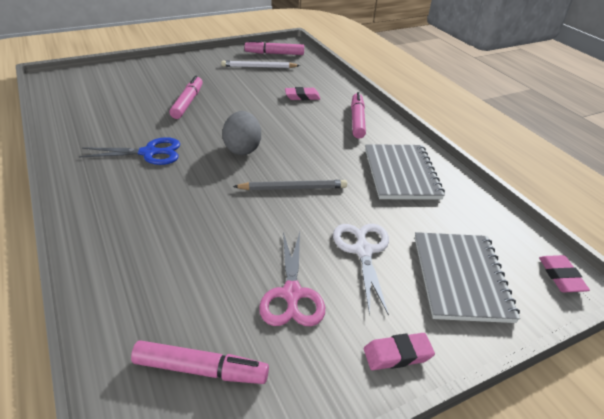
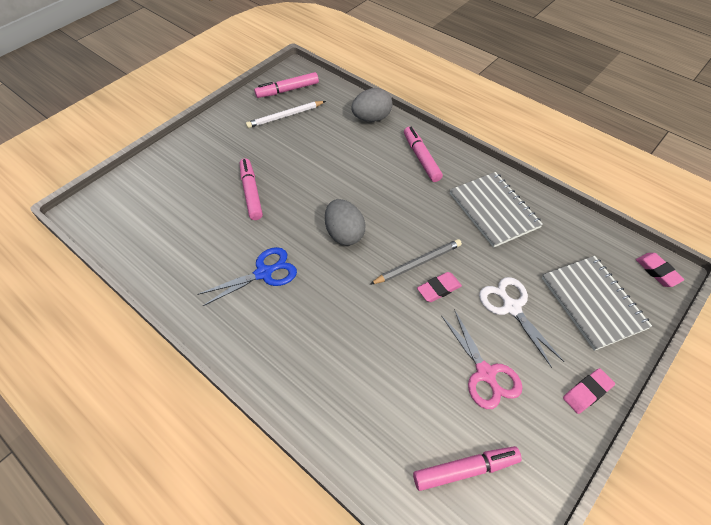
camera: 20 degrees left, 15 degrees up
(302, 96) = (354, 144): pink eraser -> pink eraser (439, 289)
(332, 85) = (372, 118): none -> grey egg

